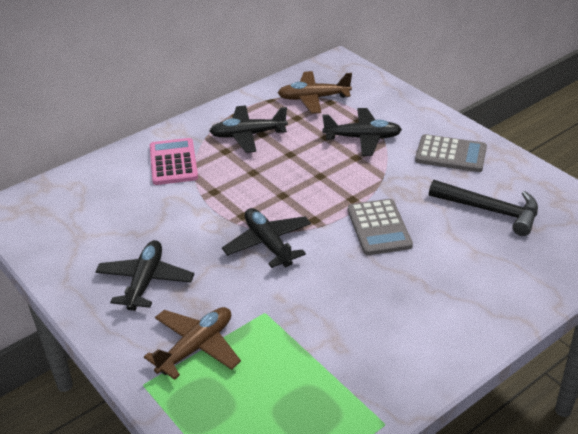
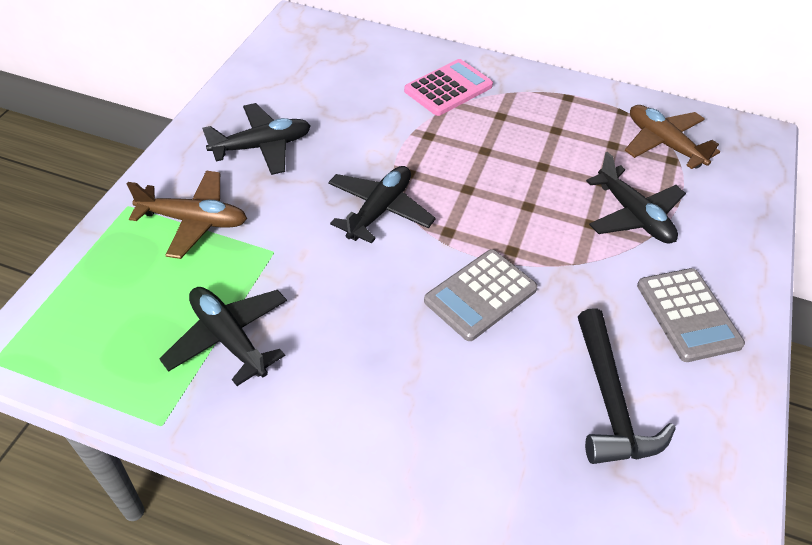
camera: 55 degrees right, 10 degrees up
(248, 135) = (543, 120): black plane -> black plane (229, 338)

